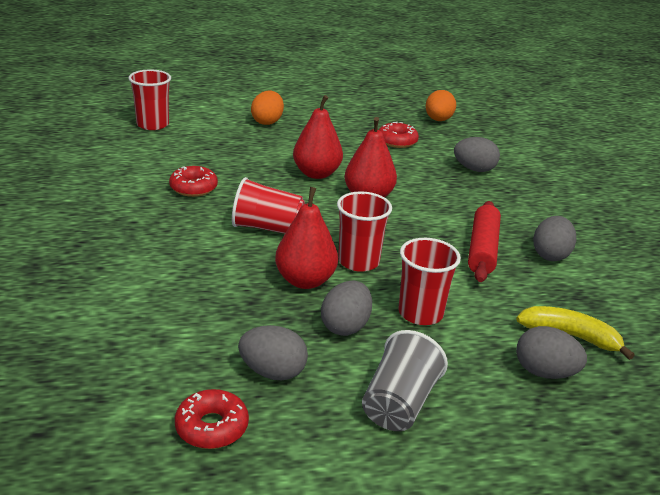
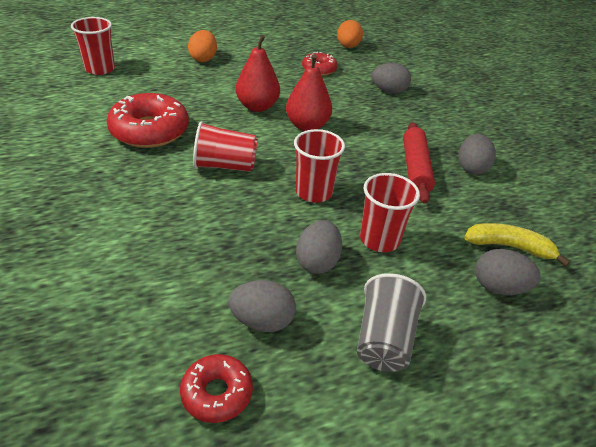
camera: 10 degrees left, 10 degrees up
(193, 188) = (150, 131): red donut -> red donut, size x1.79
(305, 281) = (271, 217): red pear -> none

